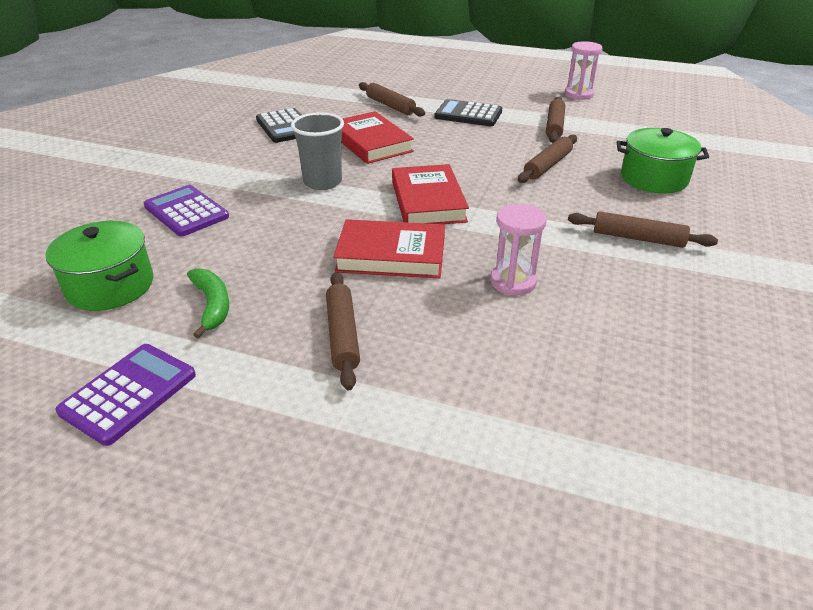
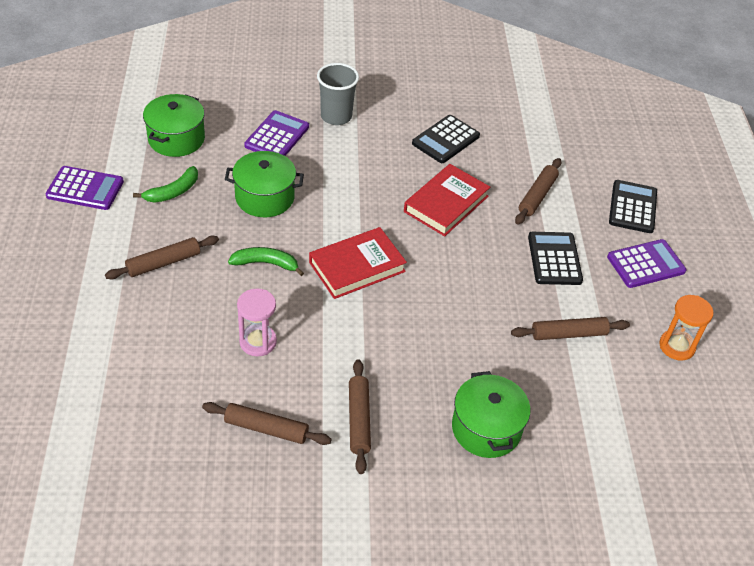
camera: 65 degrees right, 10 degrees up
(282, 237) = (265, 197): none -> green pot
(322, 182) = (357, 194): grey cup -> grey cup (336, 116)
(391, 255) = (265, 263): red book -> green banana
(428, 78) = (633, 207): none -> black calculator
(491, 86) = (646, 264): none -> purple calculator
(548, 165) = (469, 339): brown rolling pin -> brown rolling pin (266, 429)
(578, 94) = (676, 346): pink hourglass -> orange hourglass

